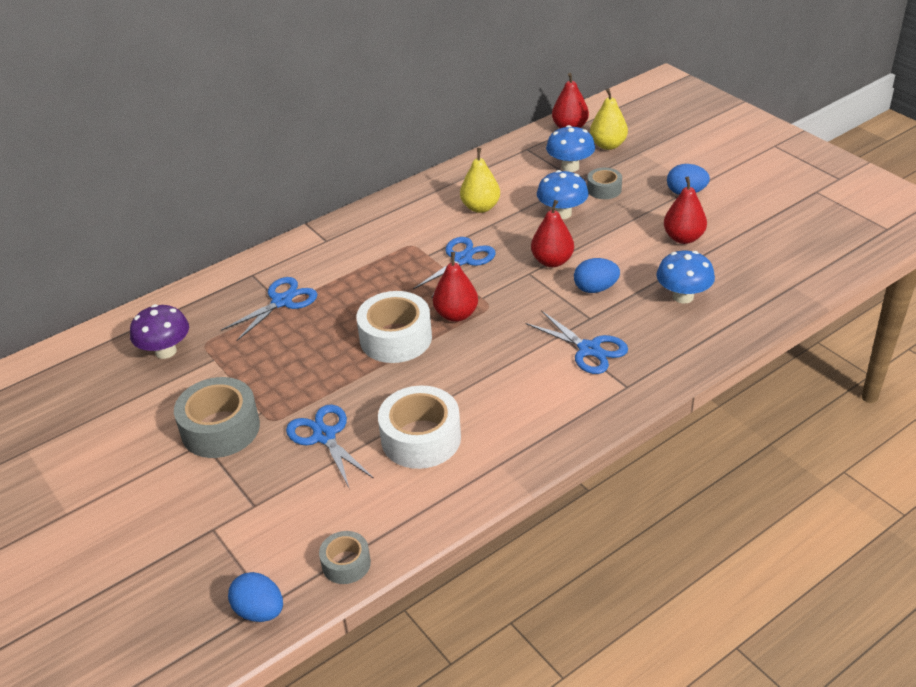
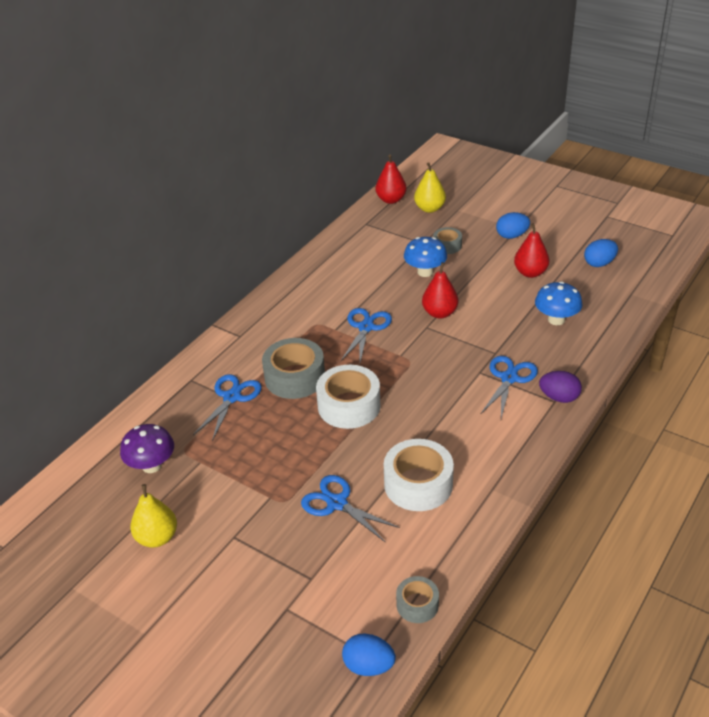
camera: 20 degrees left, 0 degrees up
(220, 429) = (242, 521): grey tape -> grey tape (295, 377)
(456, 315) = (388, 374): red pear -> none
(480, 207) = (356, 280): yellow pear -> yellow pear (157, 537)
(570, 167) = (409, 232): blue mushroom -> none
(589, 349) = (509, 378): blue scissors -> blue scissors turned 90 degrees counterclockwise
(595, 289) = (486, 328): blue egg -> blue egg (599, 263)
(634, 384) = (559, 397): none -> purple egg

